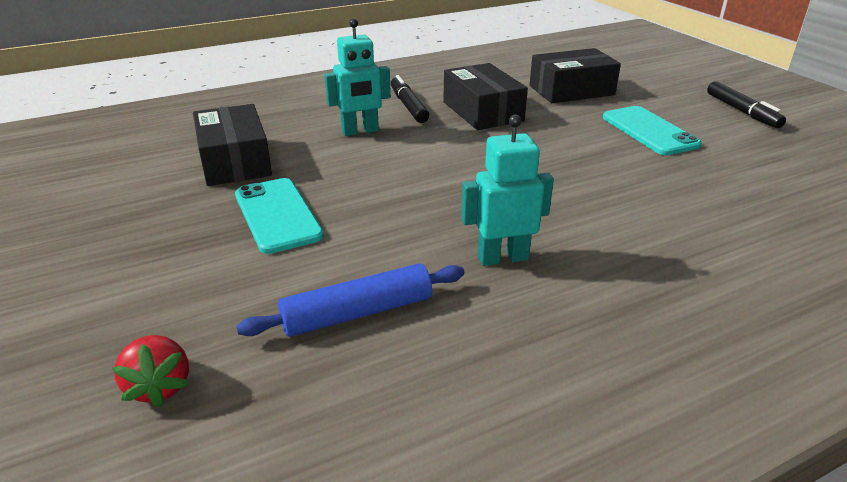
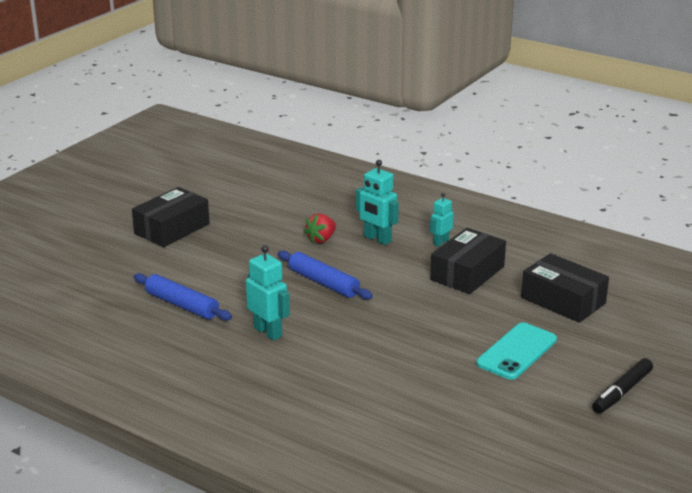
camera: 60 degrees right, 5 degrees down
(160, 386) = (98, 278): red strawberry -> red strawberry (321, 239)
(235, 161) = (292, 215): black box -> black box (172, 229)
(277, 215) = (246, 252): turquoise phone -> none
(408, 106) = (440, 242): black marker -> turquoise robot
(419, 186) = (323, 283): none -> blue rolling pin

